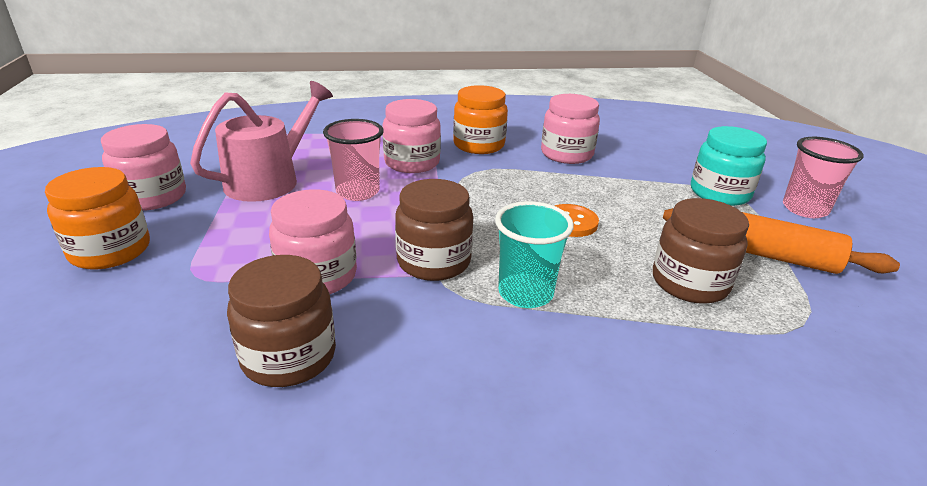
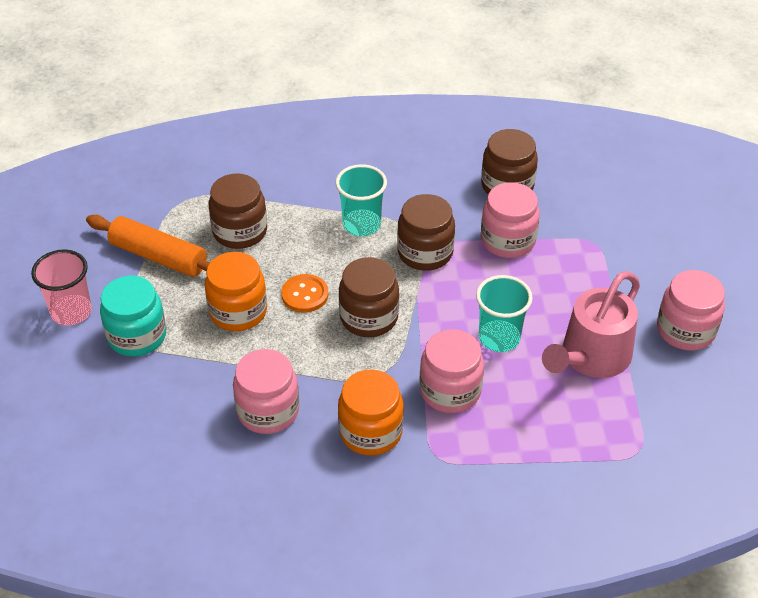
camera: 175 degrees left, 15 degrees up
(110, 251) = (670, 265): orange jar -> orange jar (238, 311)
(358, 192) = (499, 338): pink cup -> turquoise cup
(494, 206) = (369, 317): none -> brown jar

